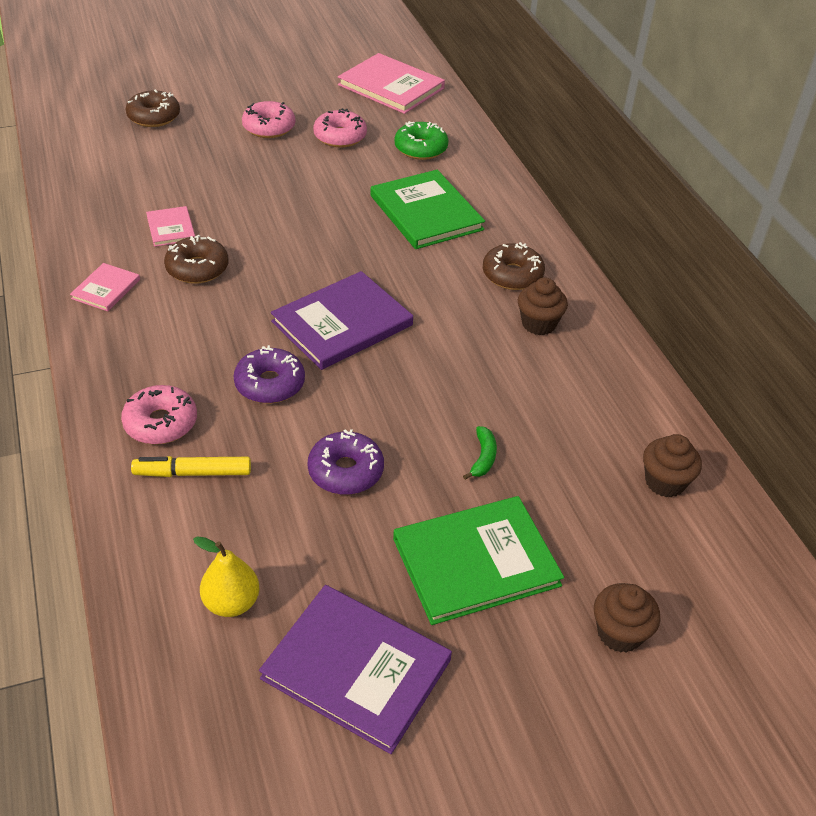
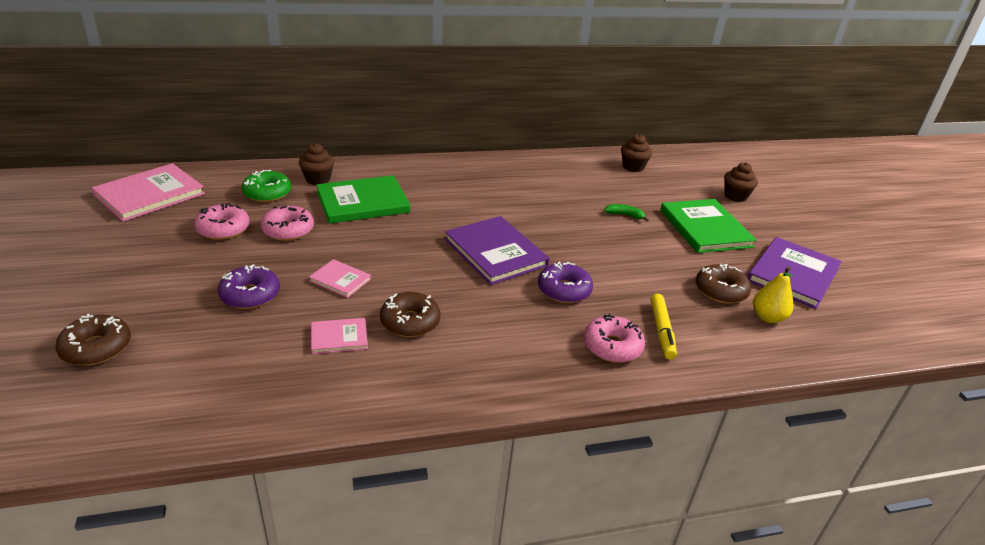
camera: 85 degrees left, 10 degrees down
(106, 289) = (431, 382): pink book -> pink book (340, 280)
(269, 127) = (179, 267): pink donut -> pink donut (288, 230)
(345, 471) = (646, 264): purple donut -> purple donut (250, 295)
(512, 275) = (449, 180): brown donut -> brown donut (720, 291)
(538, 324) = (502, 179): brown cupcake -> brown cupcake (318, 179)

